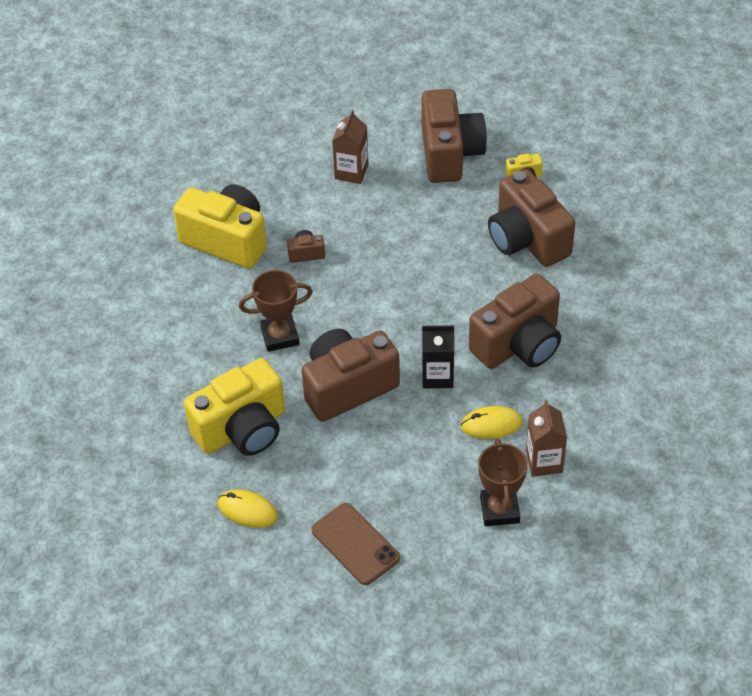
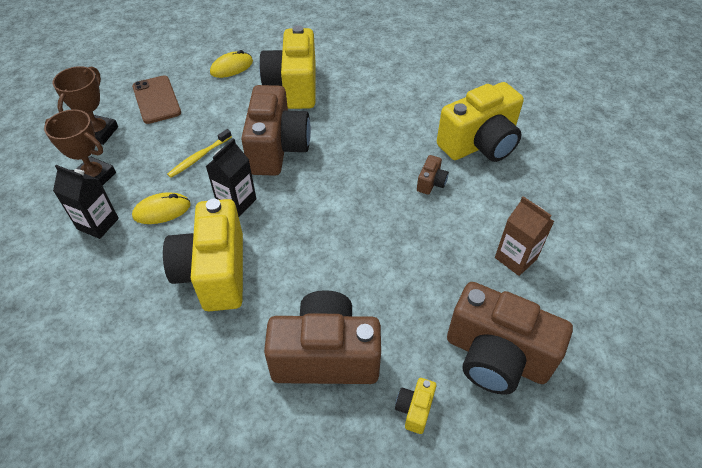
camera: 120 degrees right, 0 degrees up
(280, 336) = (356, 134): brown trophy -> brown trophy (99, 133)
(355, 544) = (156, 100): brown phone -> brown phone turned 75 degrees clockwise
(407, 442) = (199, 157): none -> yellow toothbrush
(491, 424) = (162, 210): yellow mouse -> yellow mouse turned 45 degrees clockwise
(518, 344) = (214, 272): brown camera -> yellow camera
(544, 462) = (98, 224): brown carton -> black carton

